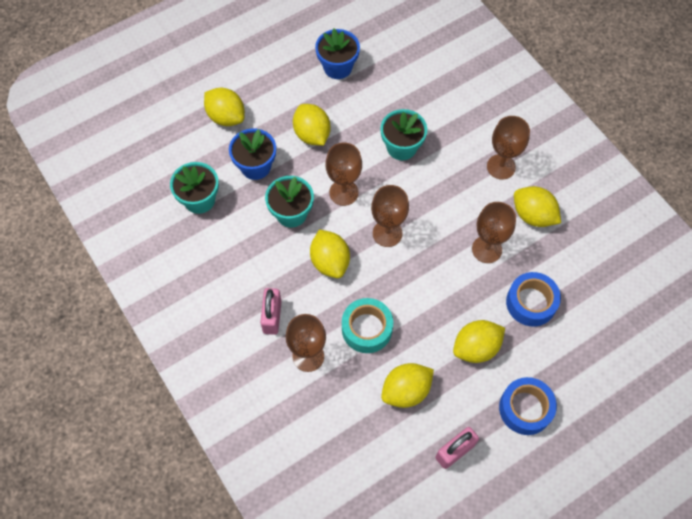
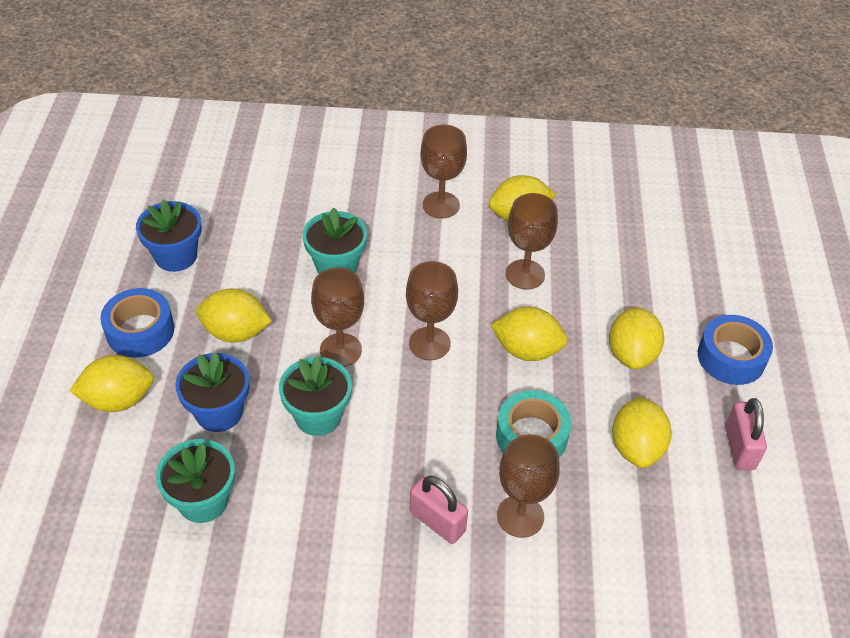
camera: 55 degrees left, 15 degrees down
(330, 262) = (416, 418): yellow lemon -> yellow lemon (527, 350)
(531, 303) = (615, 279): blue tape -> blue tape (140, 331)

